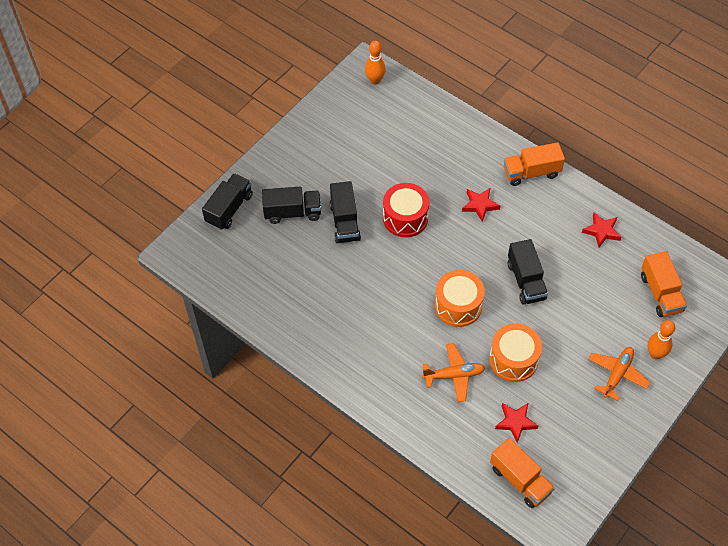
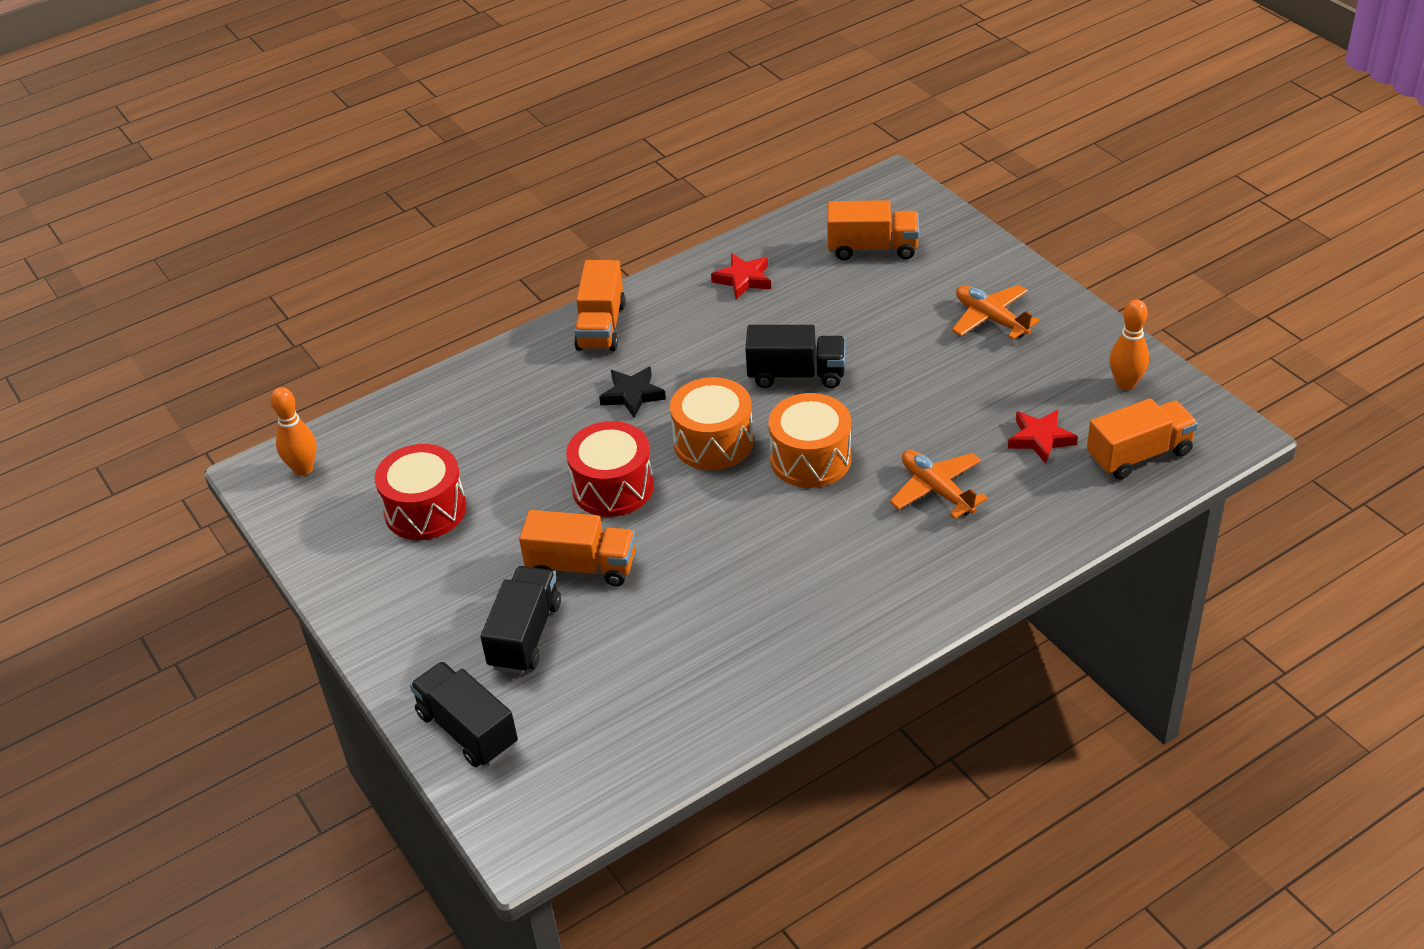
camera: 70 degrees left, 15 degrees down
(345, 222) = (582, 566): black truck -> orange truck
(363, 142) = (425, 510): none -> red drum
(454, 375) = (937, 490): orange plane -> orange plane turned 45 degrees counterclockwise
(480, 205) = (632, 395): red star -> black star
(513, 359) = (931, 418): orange drum -> orange drum (713, 442)
(655, 354) = (969, 276): orange bowling pin -> orange bowling pin (1125, 384)

